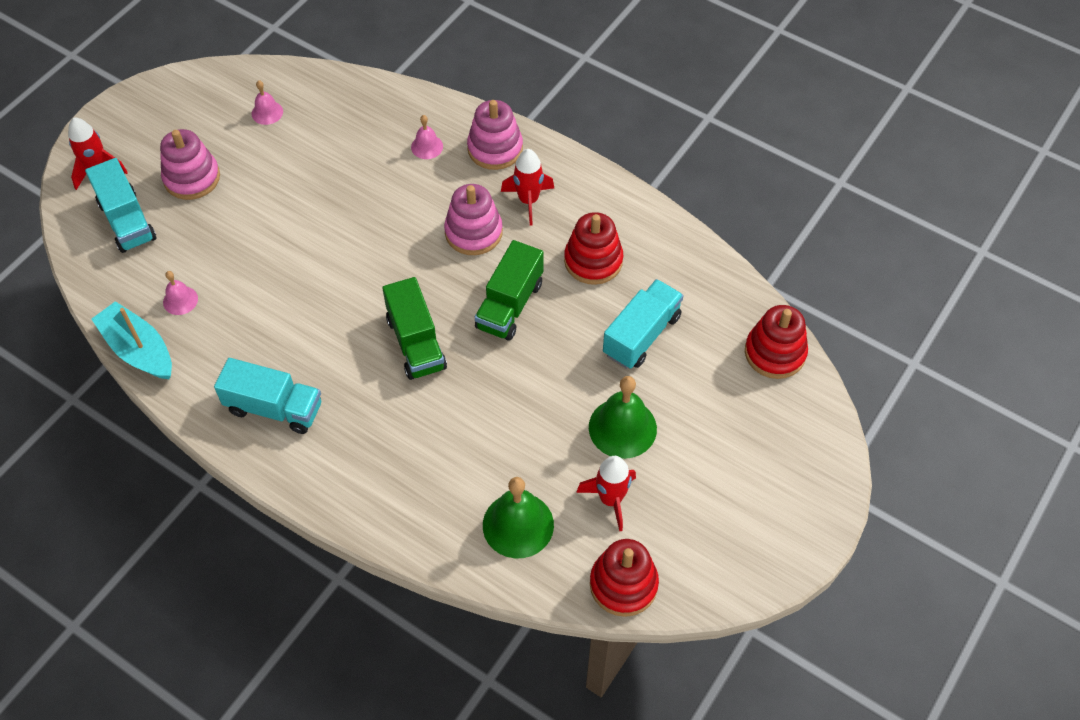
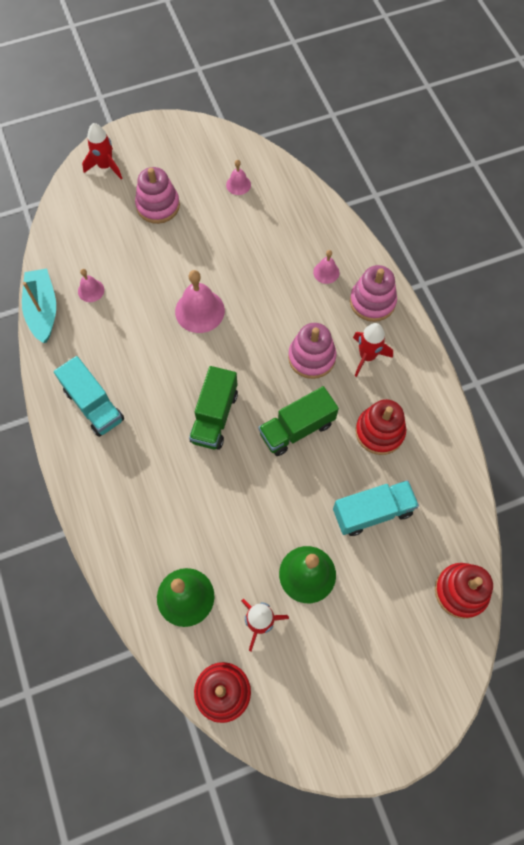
camera: 35 degrees right, 10 degrees up
(127, 221) = (98, 213): turquoise truck -> none
(320, 254) = (199, 311): none -> pink bell

